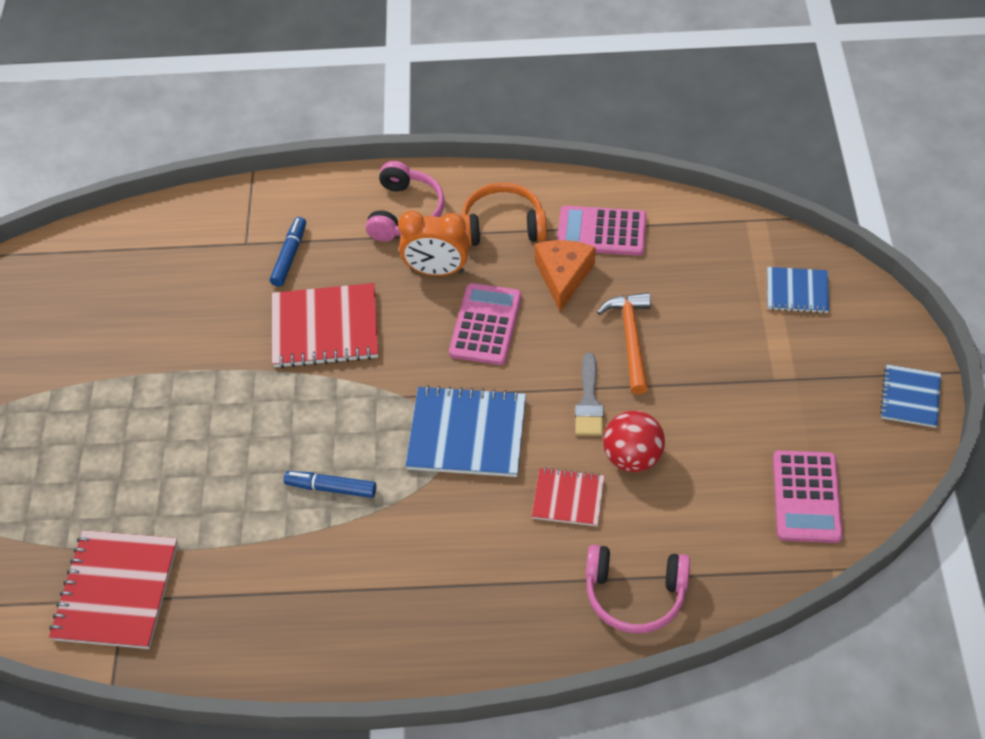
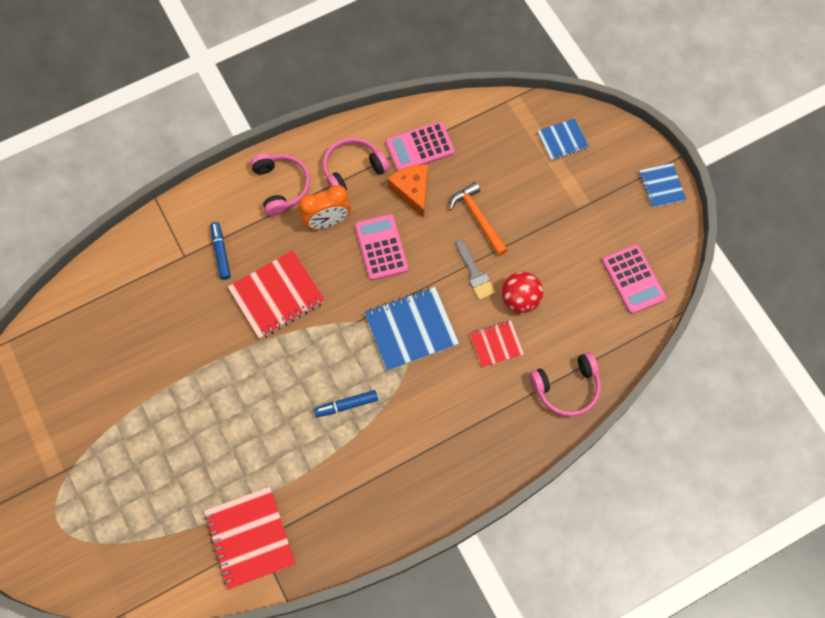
camera: 30 degrees left, 15 degrees up
(502, 226) = (353, 169): orange headphones -> pink headphones

